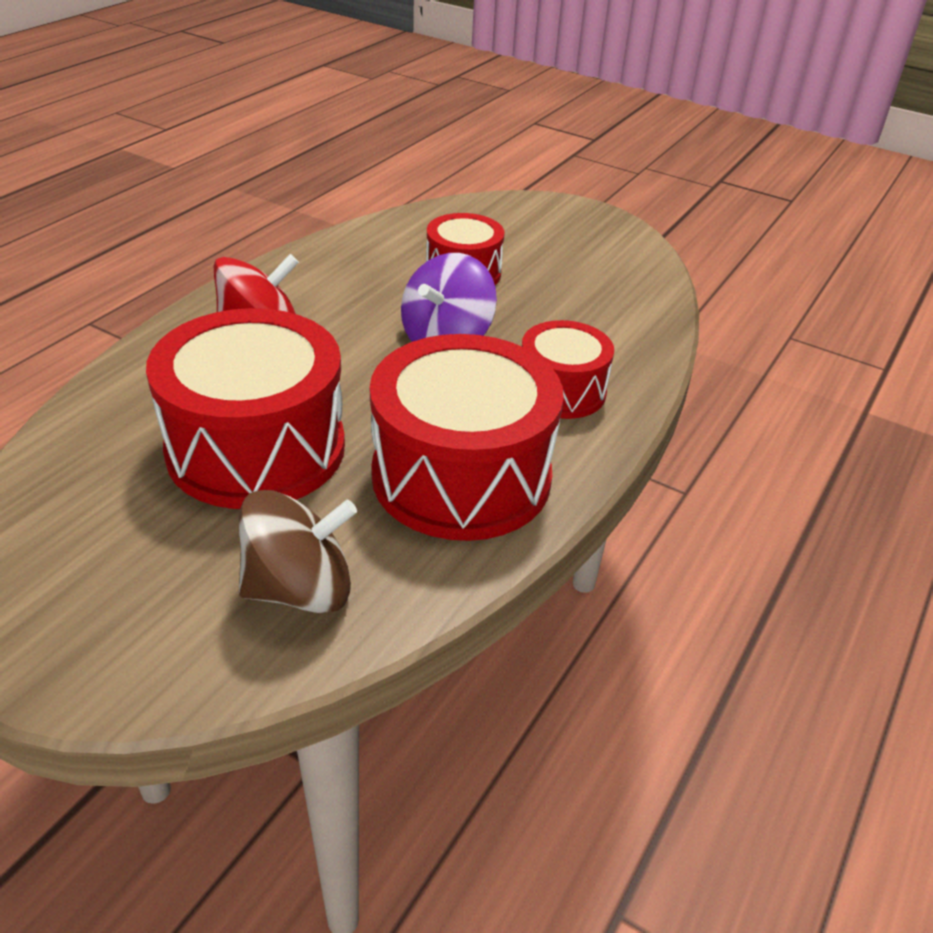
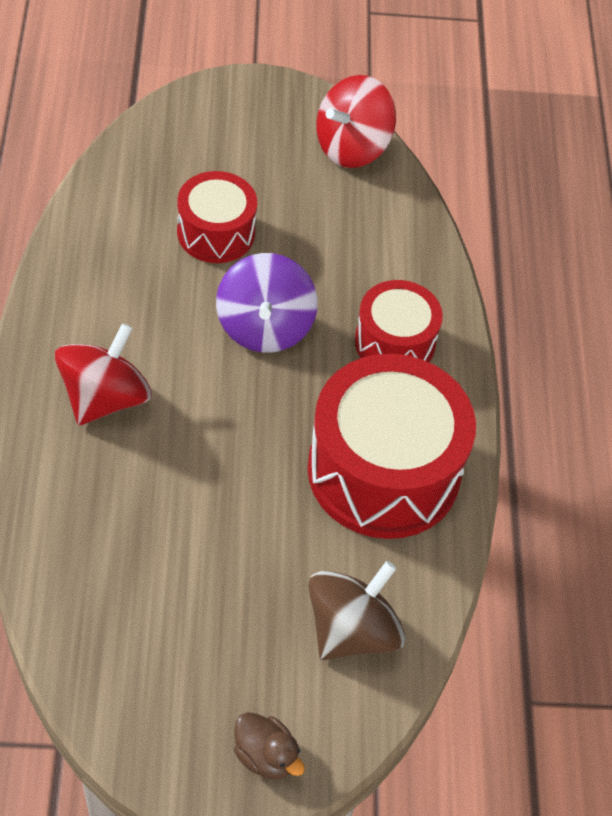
camera: 35 degrees left, 15 degrees up
(95, 656) = (265, 756): none -> brown duck
(256, 448) = (213, 525): red drum -> none
(635, 262) = (352, 147): none -> red spinning top

